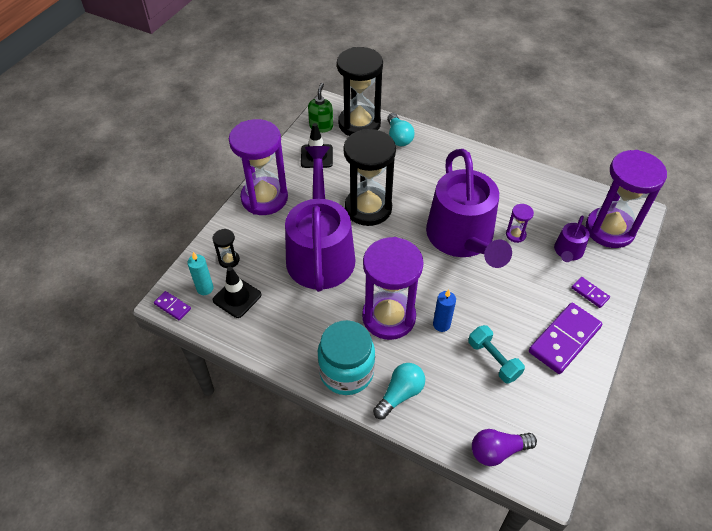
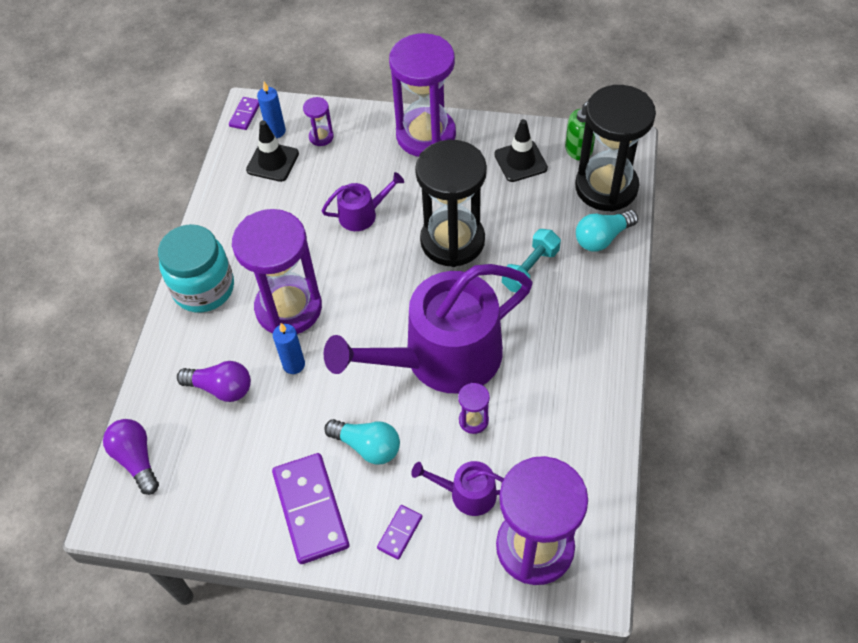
camera: 75 degrees right, 5 degrees up
(205, 288) = (276, 131): turquoise candle -> blue candle
(229, 260) = (321, 137): black hourglass -> purple hourglass
(320, 252) = (362, 214): purple watering can -> purple watering can, size x0.43
(400, 394) = (187, 346): turquoise light bulb -> turquoise light bulb (367, 446)
(448, 377) = (221, 388): none -> purple light bulb
(493, 360) = (258, 432): turquoise dumbbell -> turquoise dumbbell (530, 269)
(564, 339) = (311, 509): purple domino -> purple domino turned 45 degrees clockwise

